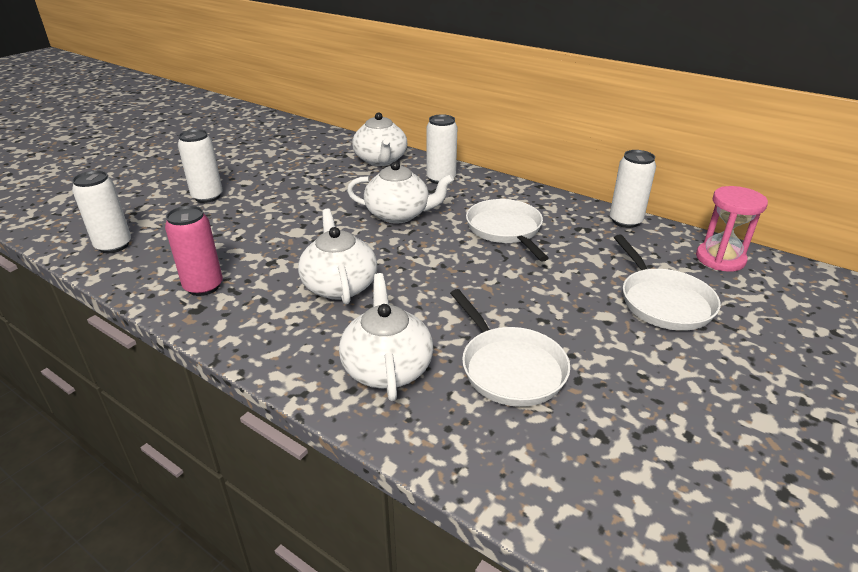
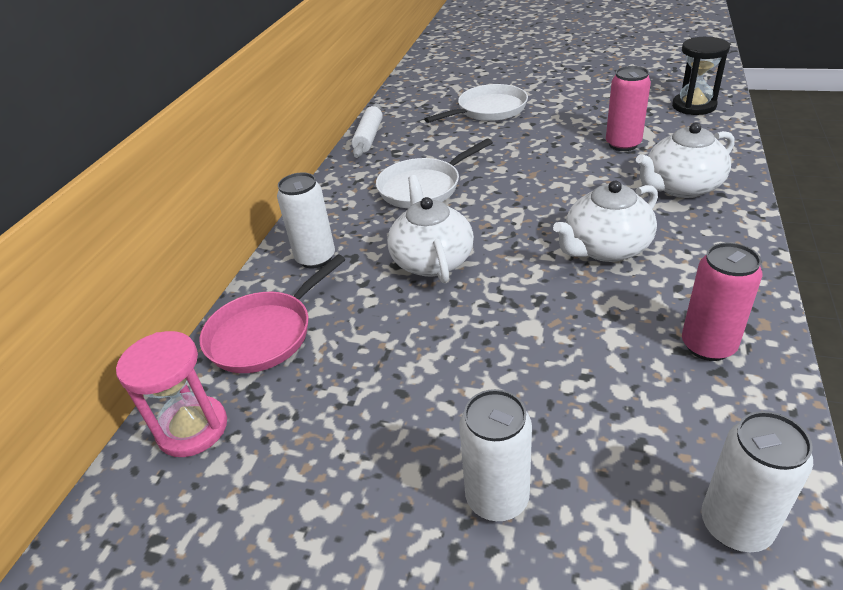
camera: 105 degrees left, 5 degrees up
(381, 160) = (265, 334): white teapot -> pink pan
(509, 368) = (623, 144): white pan -> pink can
(589, 494) = (694, 106): none -> black hourglass
(625, 221) = (369, 137): white can -> white rolling pin
(720, 259) = (411, 99): pink hourglass -> pink hourglass (193, 428)

